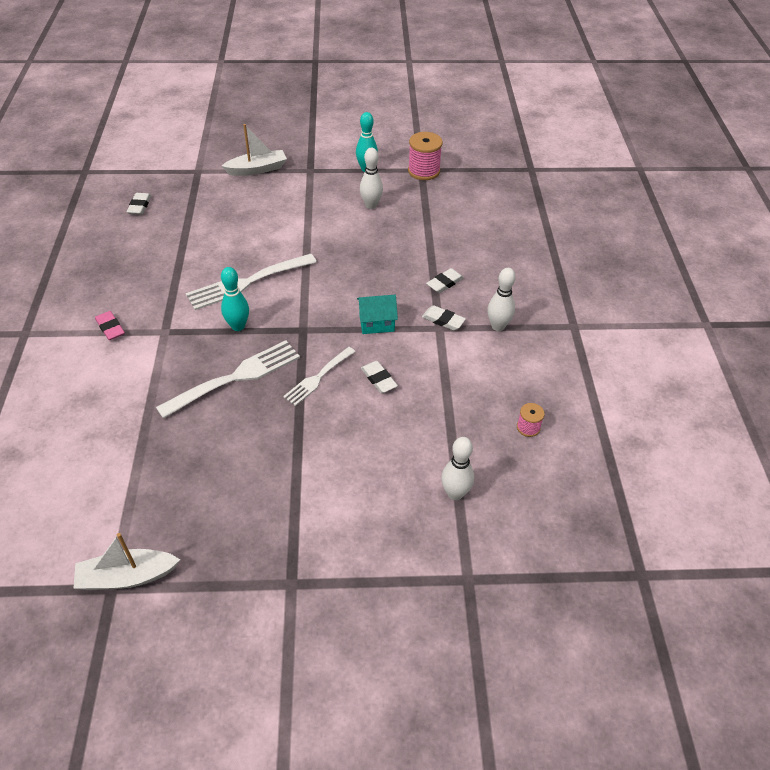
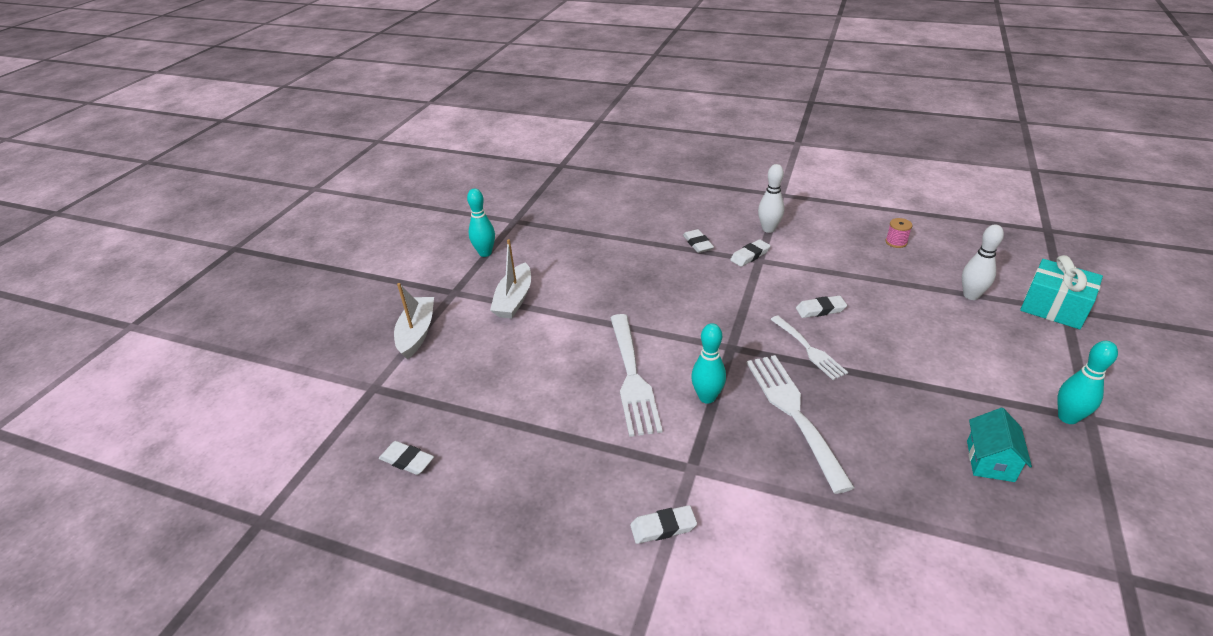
camera: 65 degrees left, 10 degrees down
(110, 328) = (663, 527): pink eraser -> white eraser
(127, 577) = (1106, 559): white boat -> white boat (514, 299)
(286, 565) = (1067, 417): none -> turquoise bowling pin
(371, 205) = (550, 262): white bowling pin -> none
(376, 323) = (739, 295): turquoise house -> turquoise house (990, 461)
(423, 171) = (518, 219): pink spool -> none
(466, 568) = (1054, 307): none -> turquoise gift

